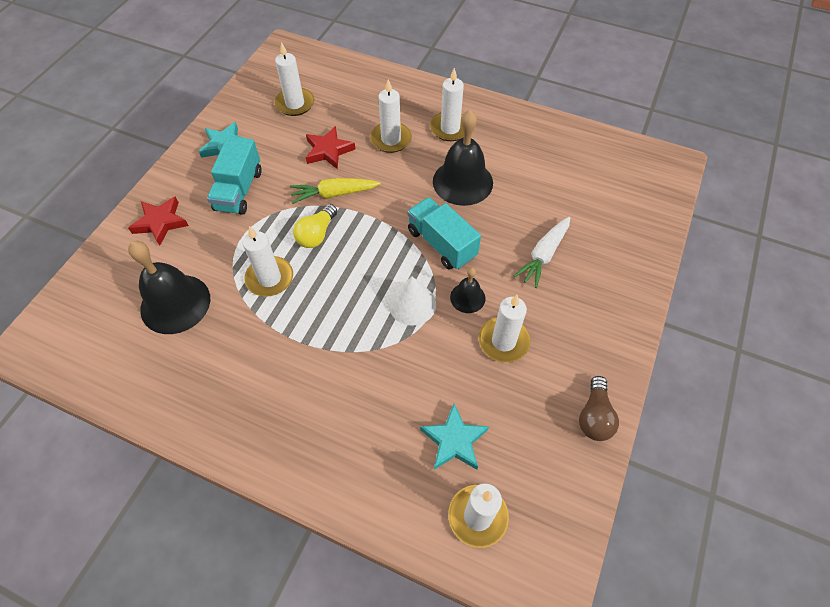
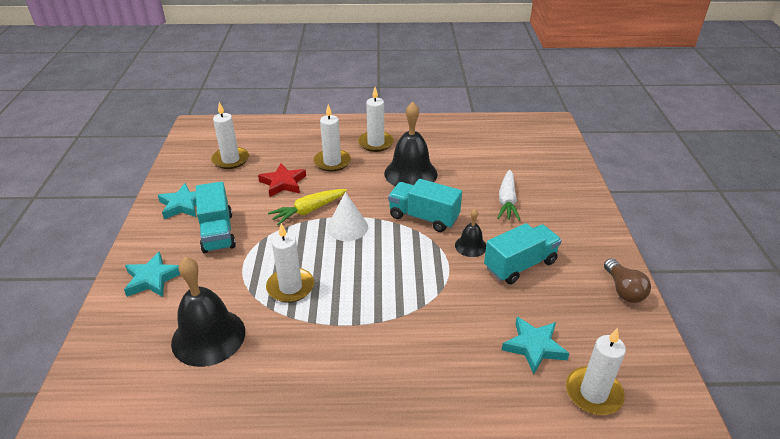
camera: 25 degrees left, 20 degrees down
(160, 222) = (152, 279): red star -> turquoise star
(317, 234) = (312, 242): yellow light bulb -> none
(412, 304) = (429, 265): white cone -> white cone (347, 227)
(503, 341) = (520, 265): white candle -> turquoise truck

